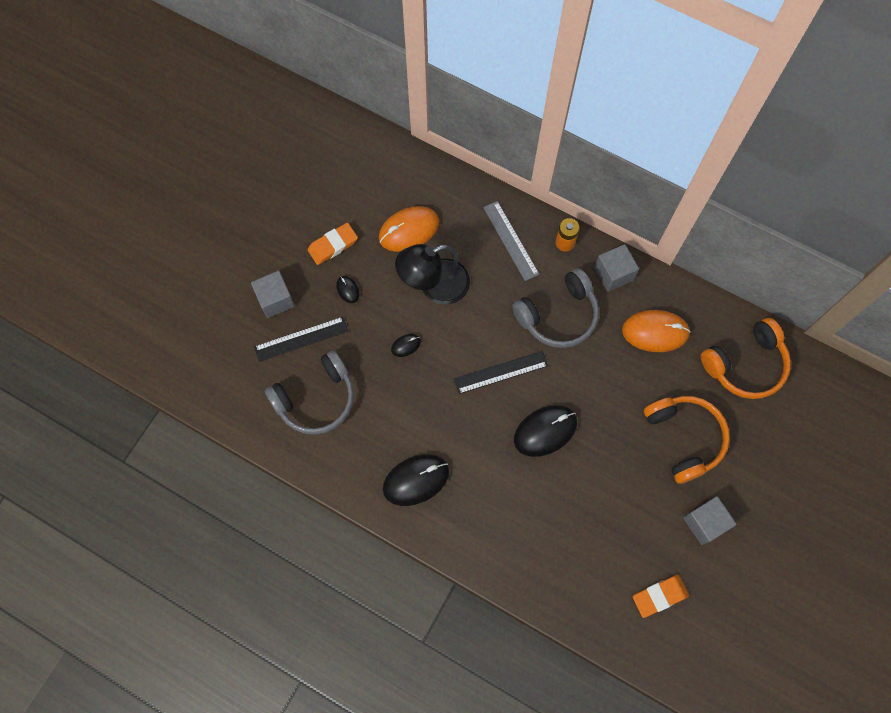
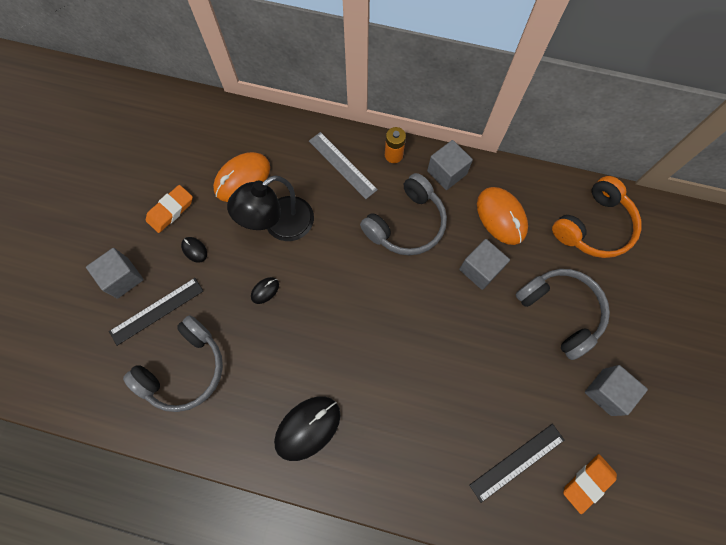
camera: 15 degrees left, 0 degrees up
(500, 372) = (365, 293): black ruler -> black ruler (517, 462)
(545, 431) = (425, 340): black mouse -> none
(618, 378) = (480, 269): none -> grey cube
(655, 332) = (501, 217): orange mouse -> orange mouse turned 75 degrees clockwise
(684, 438) = (560, 312): orange headphones -> grey headphones

